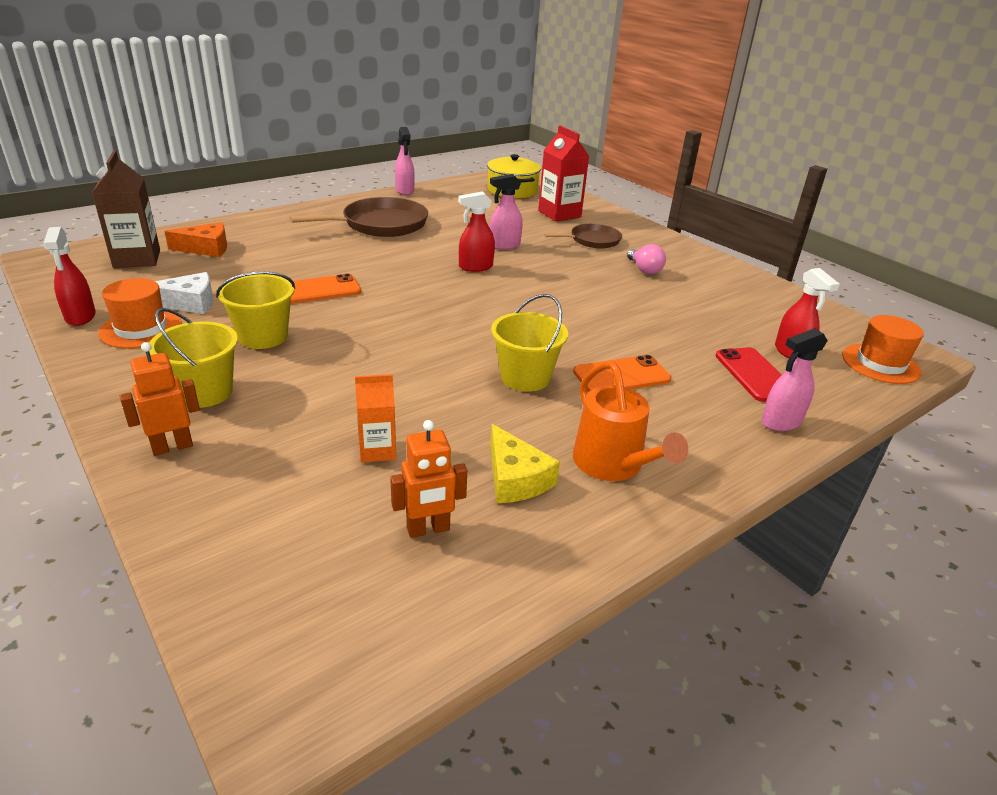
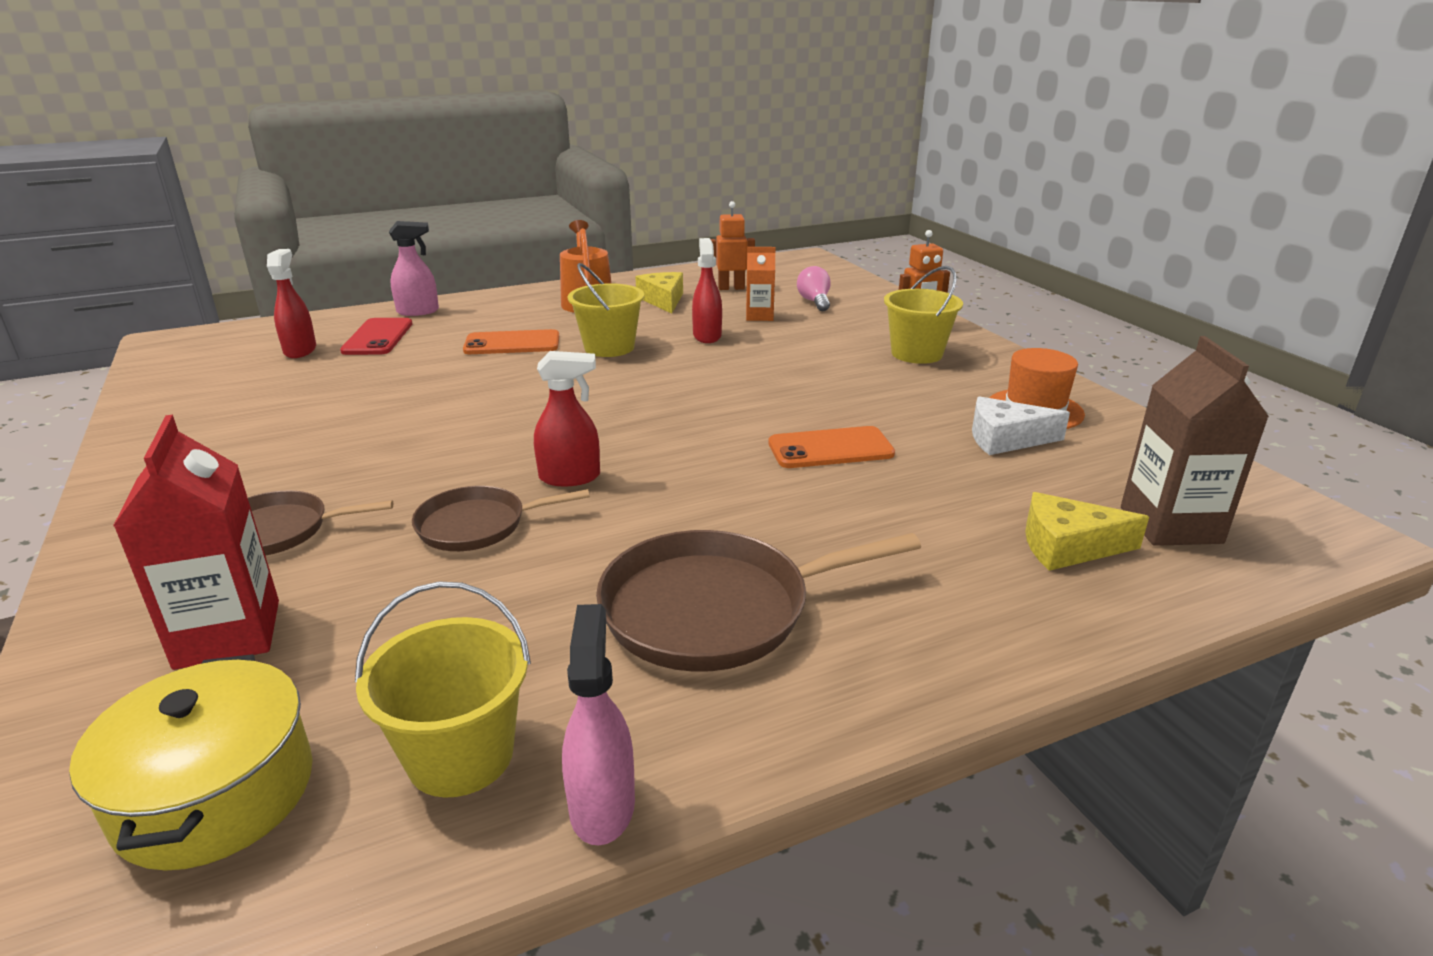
camera: 165 degrees left, 5 degrees down
(80, 317) = (1127, 428): red spray bottle -> red spray bottle (707, 336)
(206, 248) = (1067, 546): orange cheese -> yellow cheese
(263, 336) = (884, 394): yellow bucket -> yellow bucket (460, 755)
(504, 245) = (477, 525): pink spray bottle -> brown pan
(644, 270) = (287, 458): pink light bulb -> pink light bulb (814, 302)
(880, 364) = (227, 338): orange hat -> none

